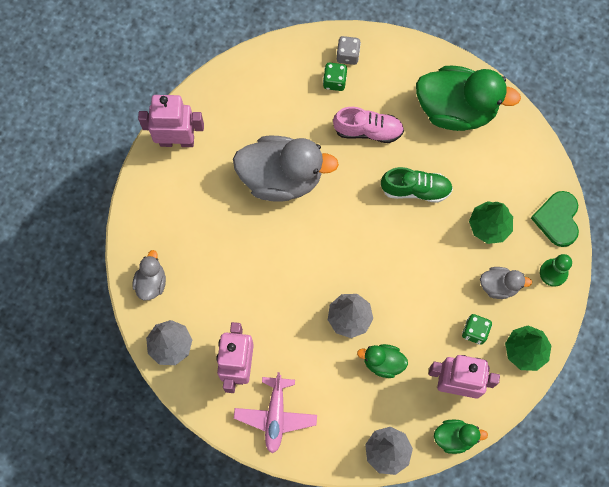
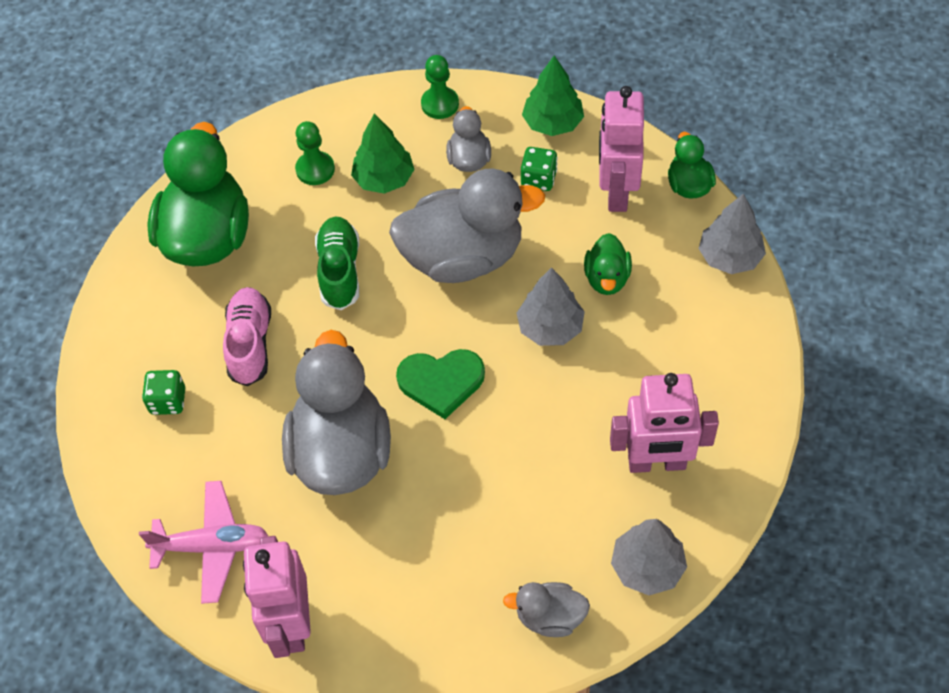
camera: 95 degrees left, 15 degrees down
(275, 416) = (718, 400): pink plane -> pink plane (211, 546)
(348, 55) = (121, 389): grey dice -> none
(415, 270) = (463, 257): none -> grey duck
(504, 181) = (315, 169): none -> green pawn
(557, 219) = (363, 106): green heart -> green heart (441, 382)

